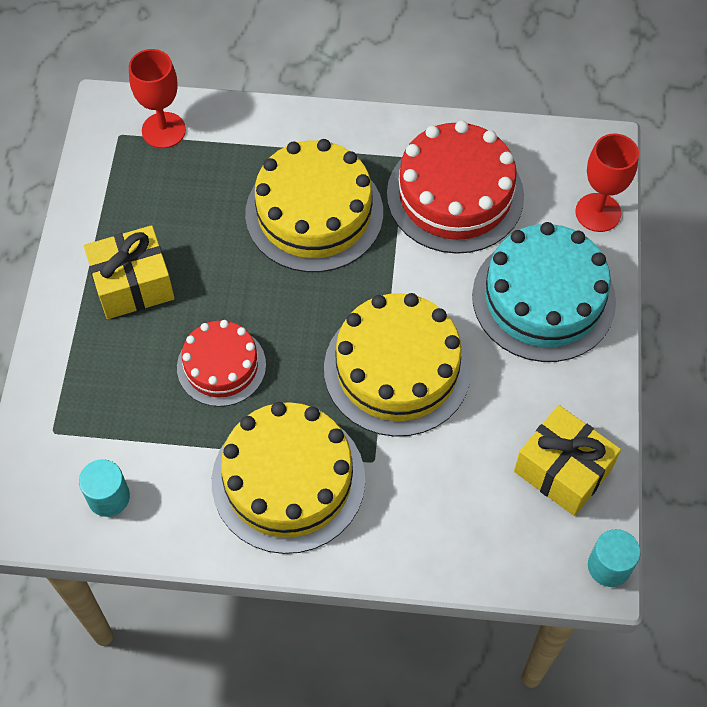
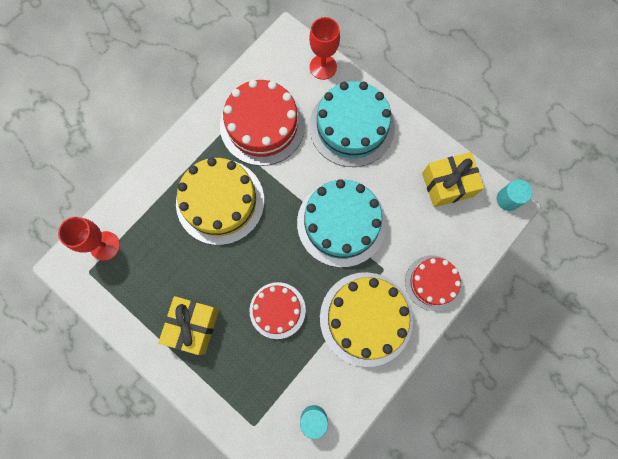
camera: 55 degrees left, 15 degrees up
(397, 369) = (341, 223): yellow cake -> turquoise cake
(403, 536) = (432, 282): none -> red cake

